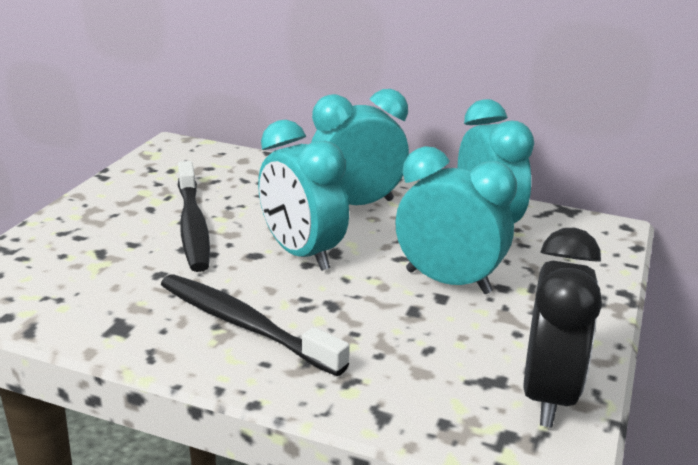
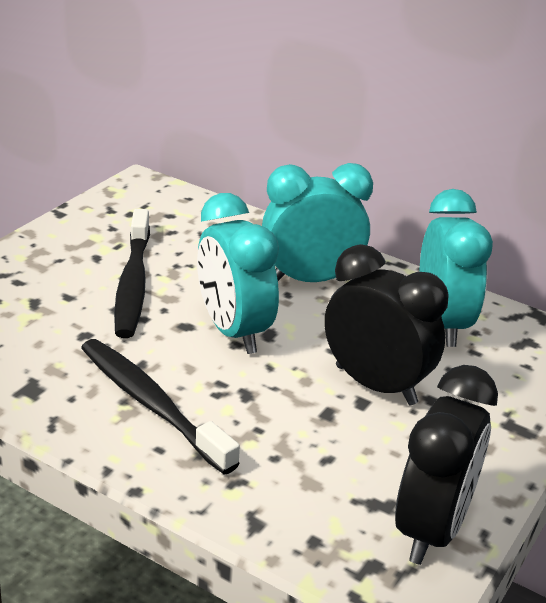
camera: 10 degrees right, 5 degrees up
(448, 282) = (375, 385): turquoise clock -> black clock

